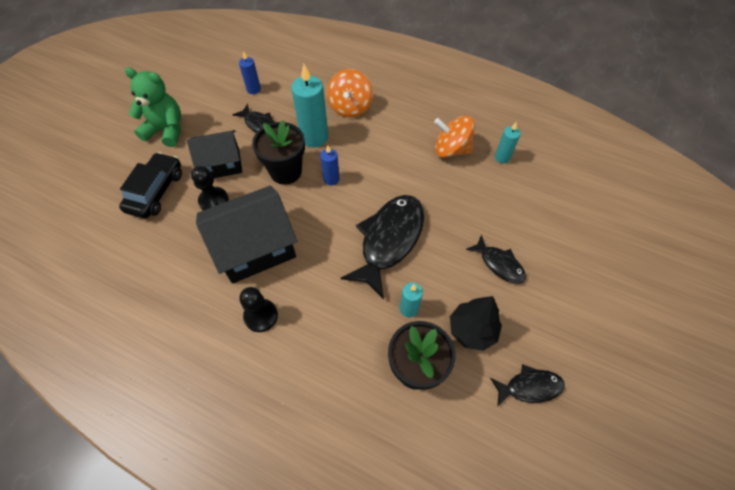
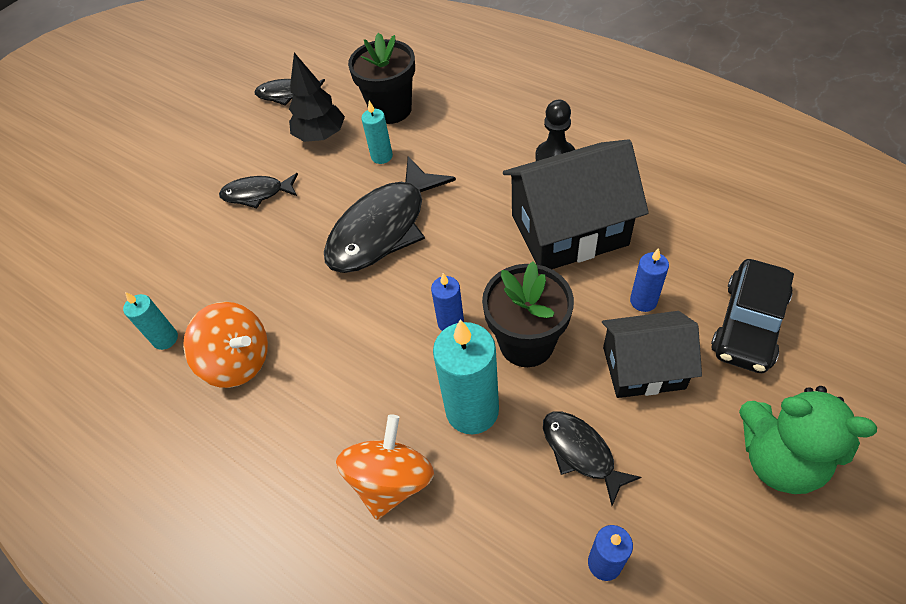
camera: 165 degrees left, 5 degrees down
(214, 201) = (643, 301): black pawn -> blue candle
(499, 264) = (257, 194): black fish -> black fish turned 60 degrees counterclockwise

